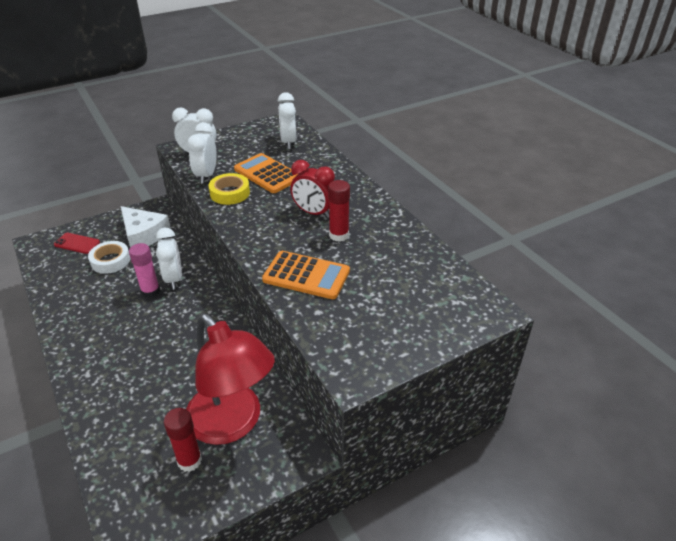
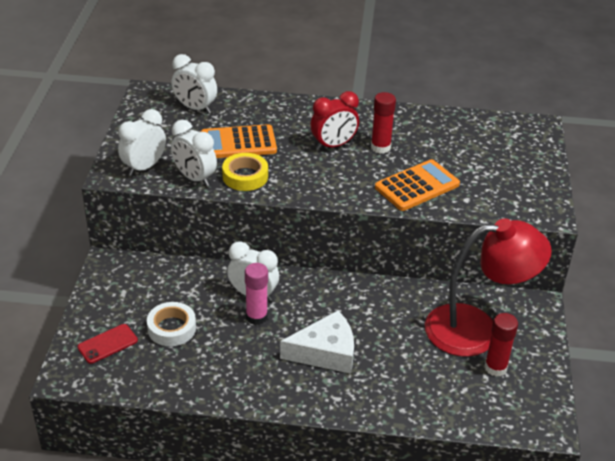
camera: 55 degrees left, 0 degrees up
(143, 235) = (151, 289): white cheese -> white cheese (325, 352)

